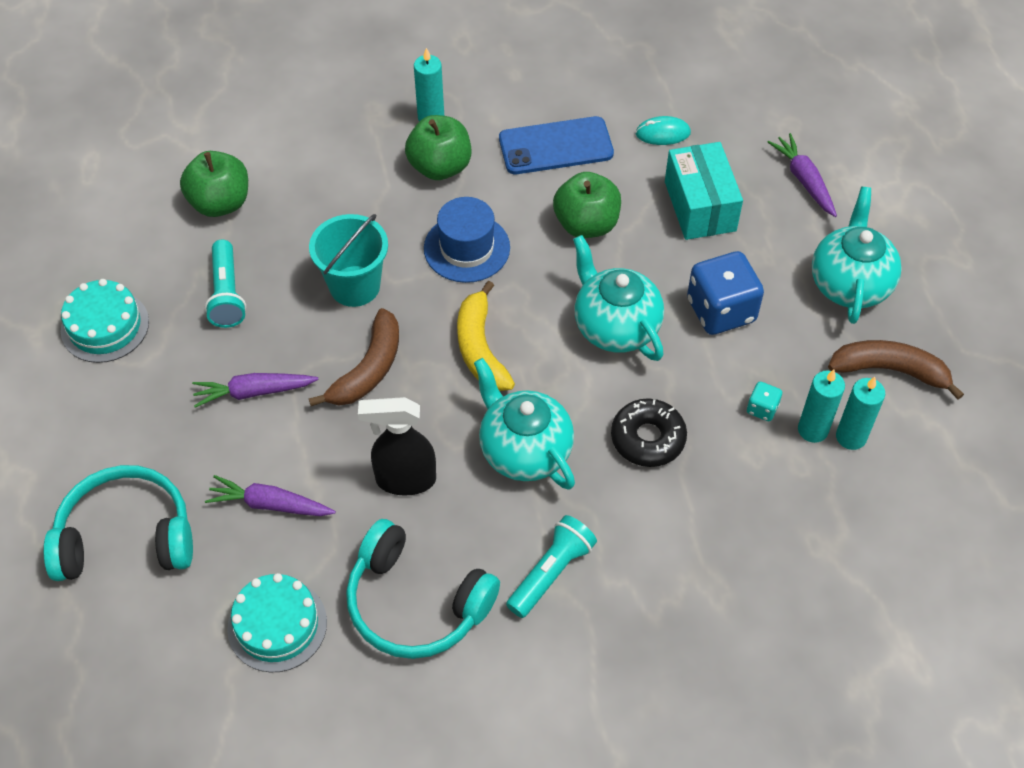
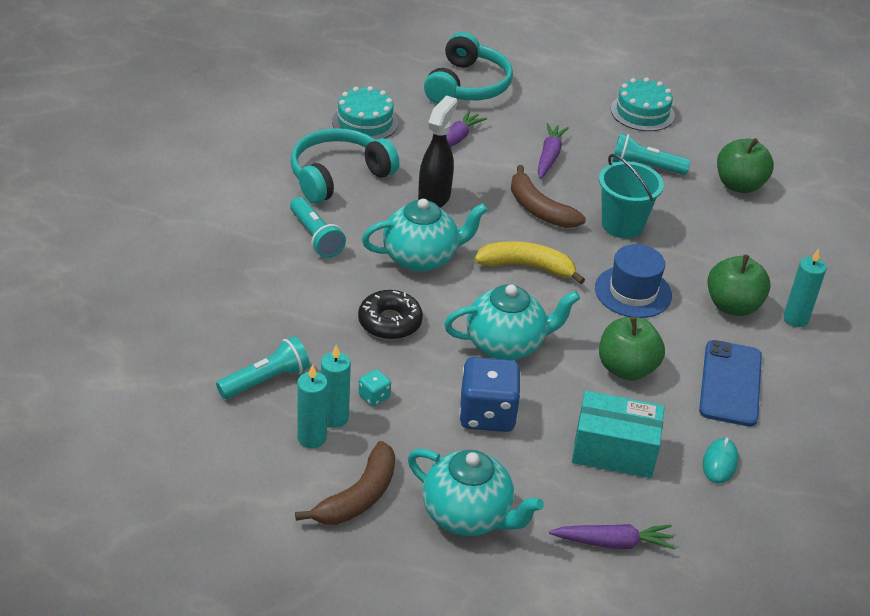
camera: 110 degrees right, 15 degrees down
(806, 512) = (266, 380): none -> turquoise flashlight

